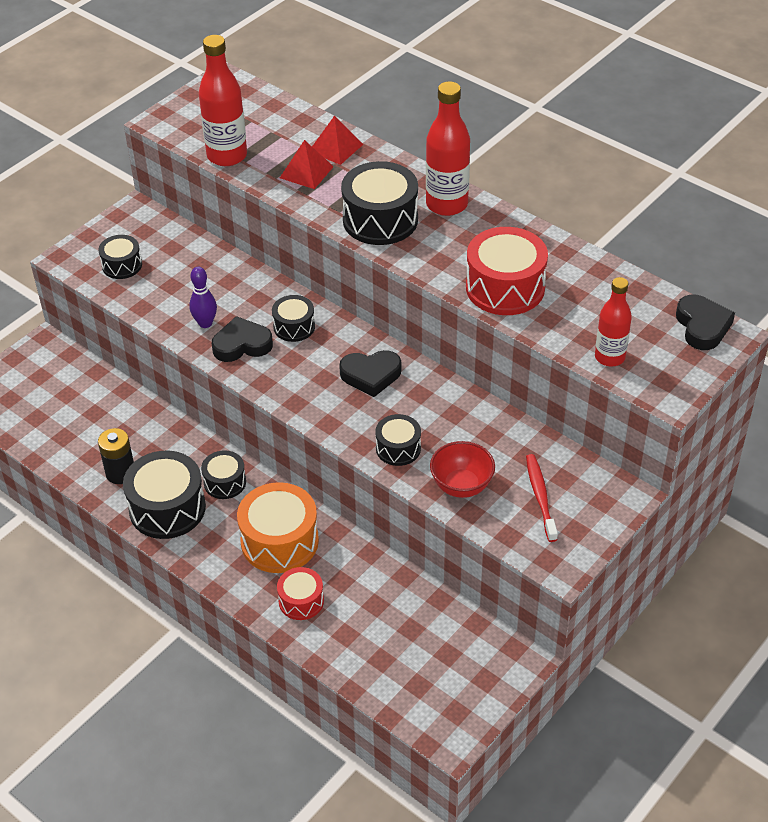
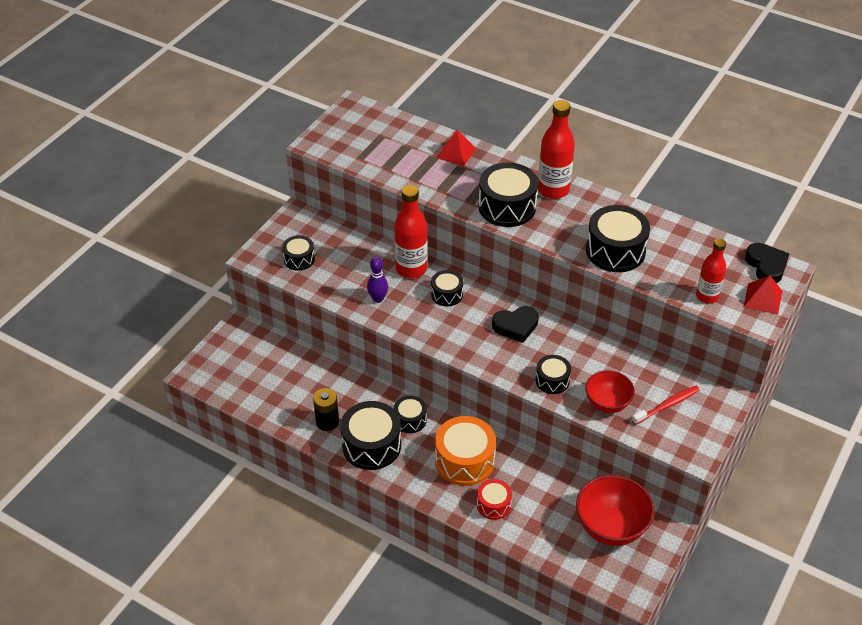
camera: 10 degrees left, 0 degrees up
(227, 156) = (374, 167): red bottle -> red bottle (411, 268)
(242, 344) = (411, 312): black heart -> none
(306, 172) = (439, 174): red pyramid -> red pyramid (763, 298)
(445, 649) = (611, 528): none -> red bowl
(505, 288) = (615, 251): red drum -> black drum
(540, 497) = (667, 405): red toothbrush -> red toothbrush turned 75 degrees clockwise

